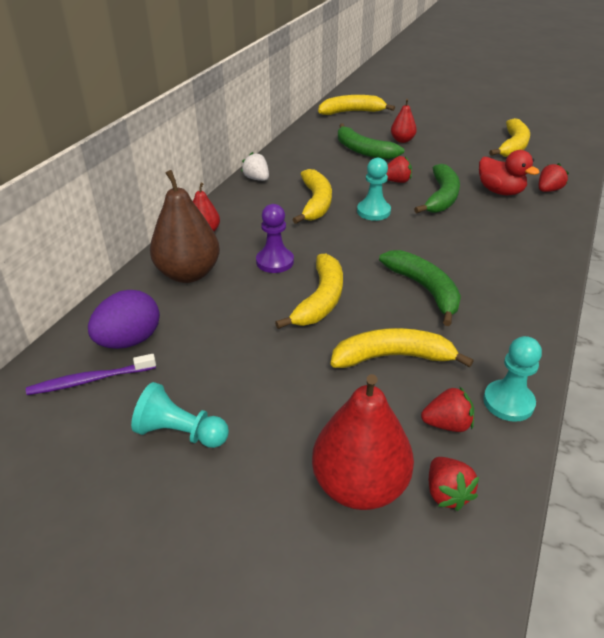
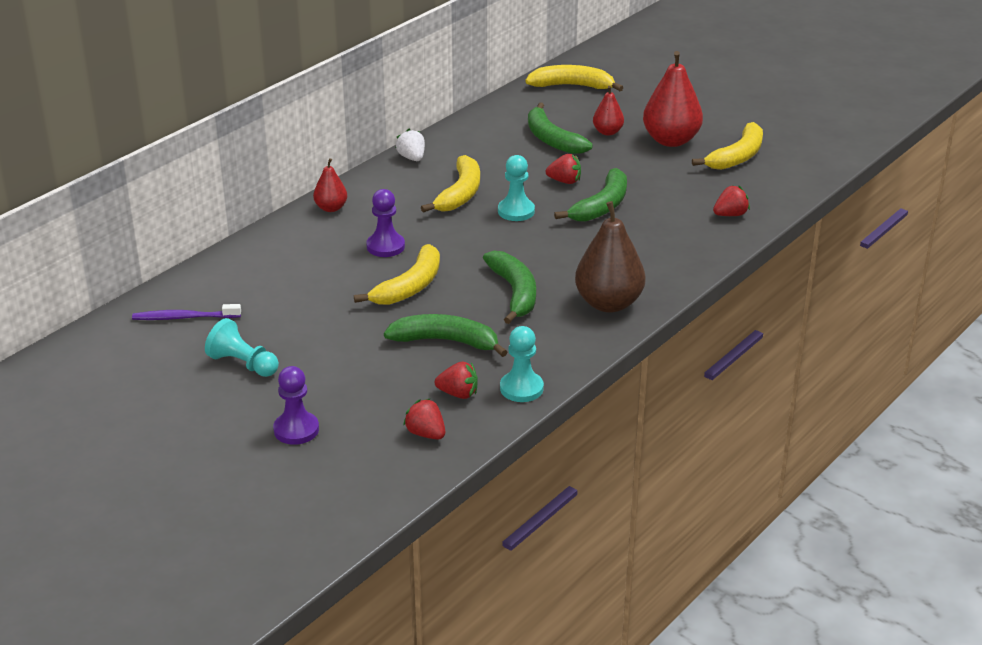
camera: 15 degrees right, 5 degrees down
(129, 340) = (225, 293): purple egg -> none
(188, 274) = (298, 245): brown pear -> brown pear (608, 303)
(286, 525) = (296, 430): none -> purple pawn
(359, 485) = (363, 418): red pear -> red pear (671, 140)
(392, 357) = (446, 341): yellow banana -> green banana
(446, 493) = (426, 434): red strawberry -> red strawberry turned 135 degrees clockwise
(500, 191) = (673, 208): red duck -> none

